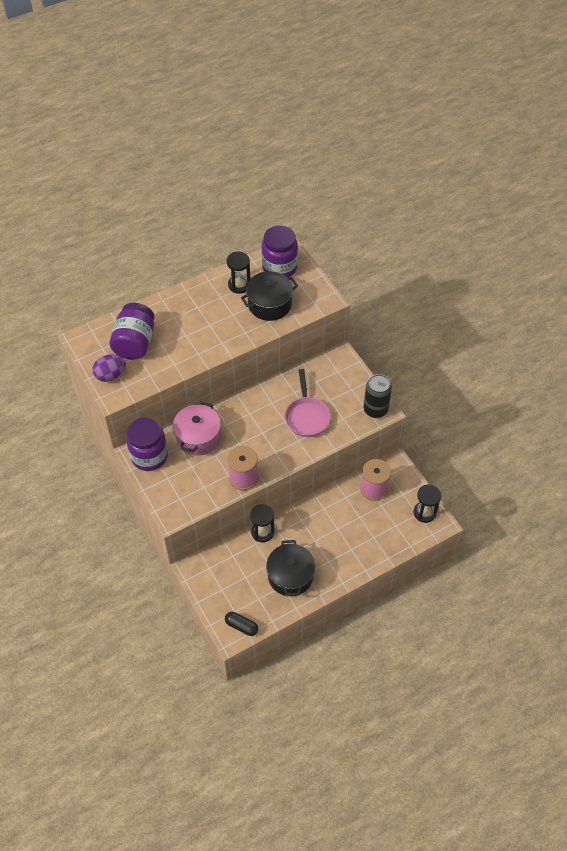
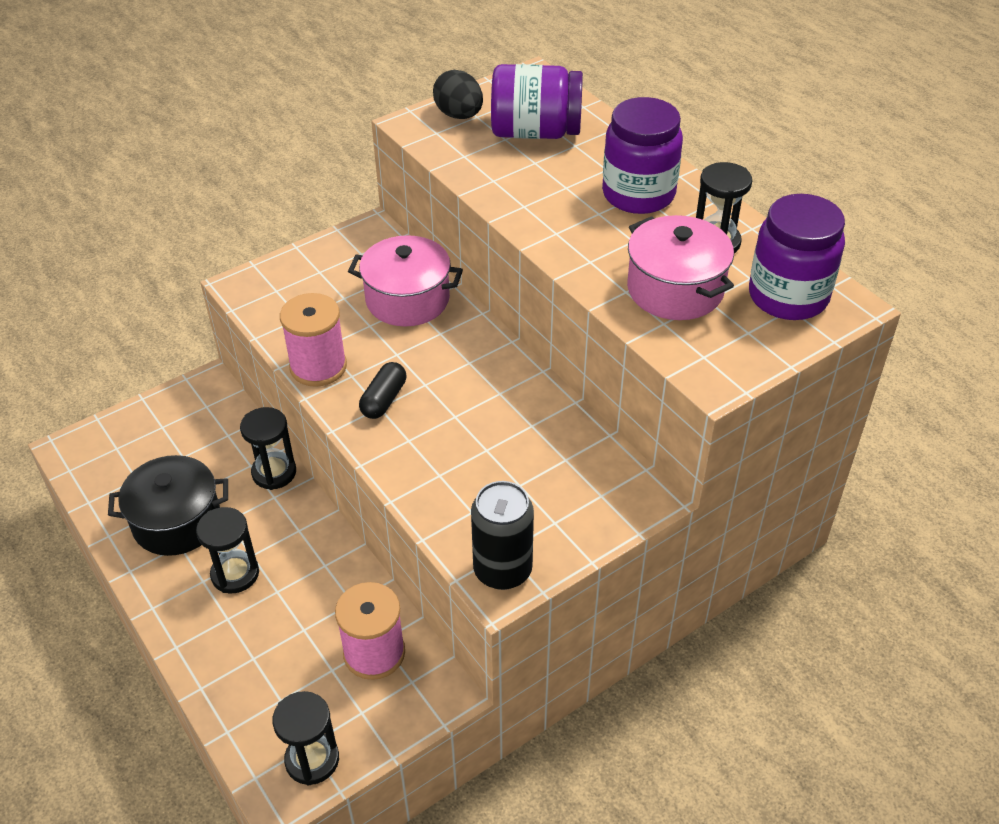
camera: 85 degrees right, 10 degrees down
(110, 375) = (459, 115): purple egg -> black egg
(149, 456) = (364, 246): purple jar -> purple jar (638, 194)
(241, 626) = (86, 460): black capsule -> black capsule (384, 399)
(269, 304) = (675, 289): black pot -> pink pot
(307, 416) = (470, 449): pink pan -> none
(326, 547) = (235, 574): none -> black hourglass

